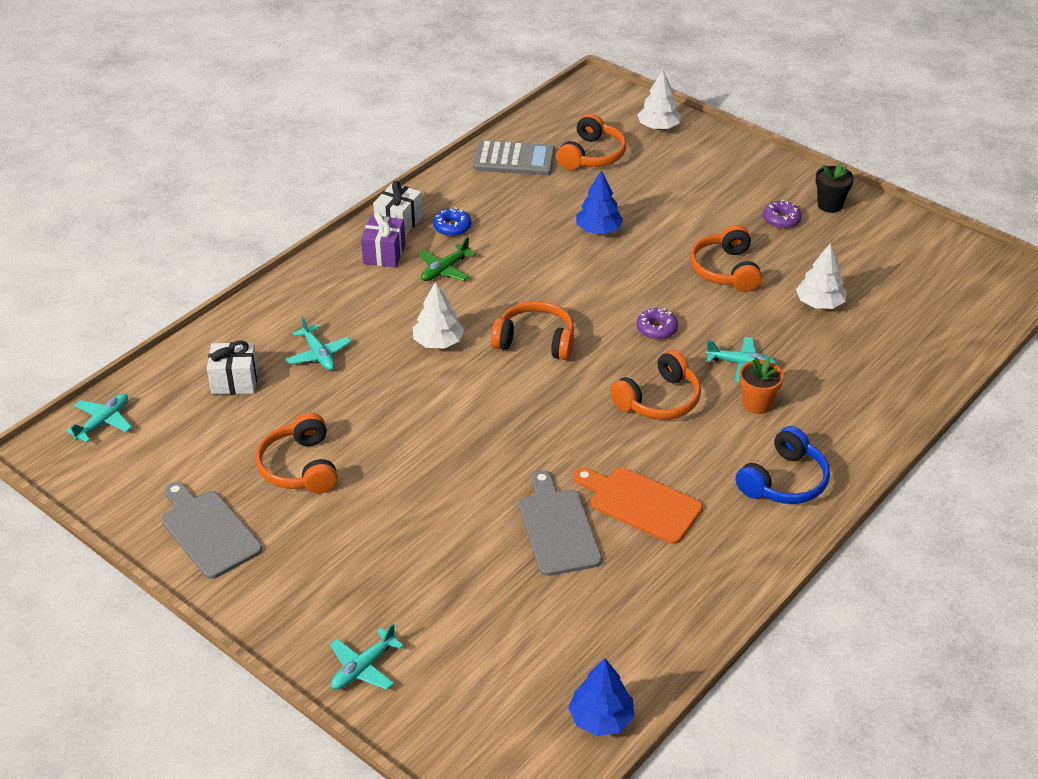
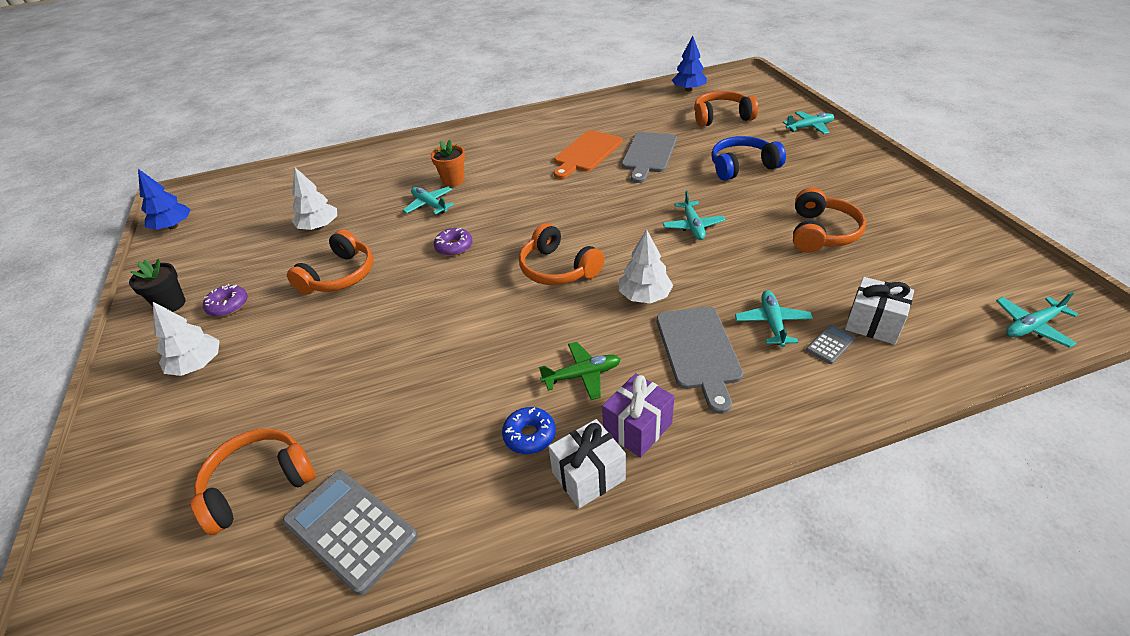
camera: 145 degrees left, 0 degrees up
(208, 531) = (910, 211): grey cutting board -> grey cutting board (699, 351)
(267, 352) = (830, 344): none -> grey calculator
(437, 431) = (693, 226): none -> turquoise plane
(598, 230) = (385, 362): blue tree -> blue tree (173, 226)
(640, 503) = (586, 153): orange cutting board -> orange cutting board turned 60 degrees clockwise
(658, 127) = (128, 499): white tree -> white tree (197, 365)
(659, 400) = (511, 200): orange headphones -> orange headphones (721, 117)
(784, 481) = (492, 143): blue headphones -> blue headphones (742, 167)

